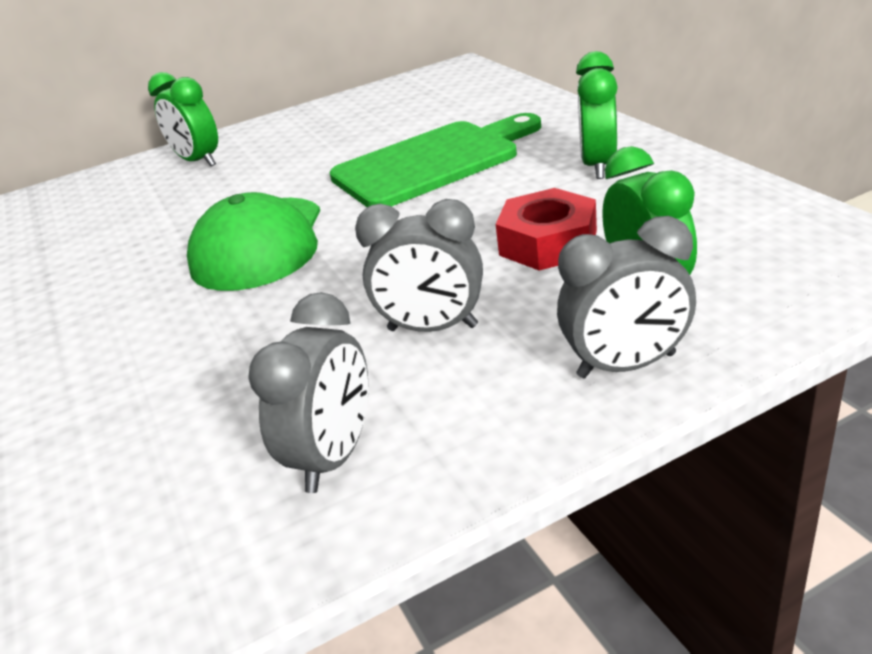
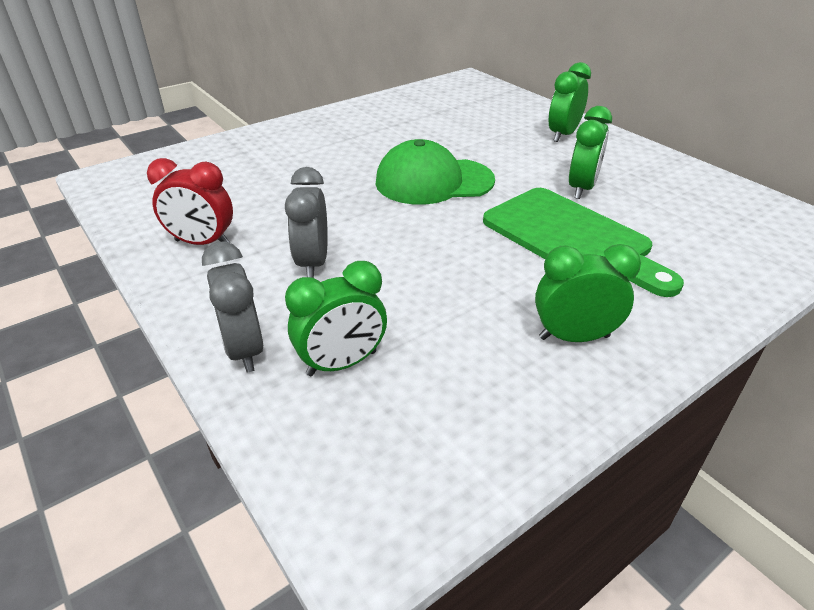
camera: 75 degrees right, 5 degrees up
(334, 155) = (581, 188): none -> green clock
(335, 456) = (202, 243): grey clock -> red clock
(548, 243) = (421, 309): red nut -> none

